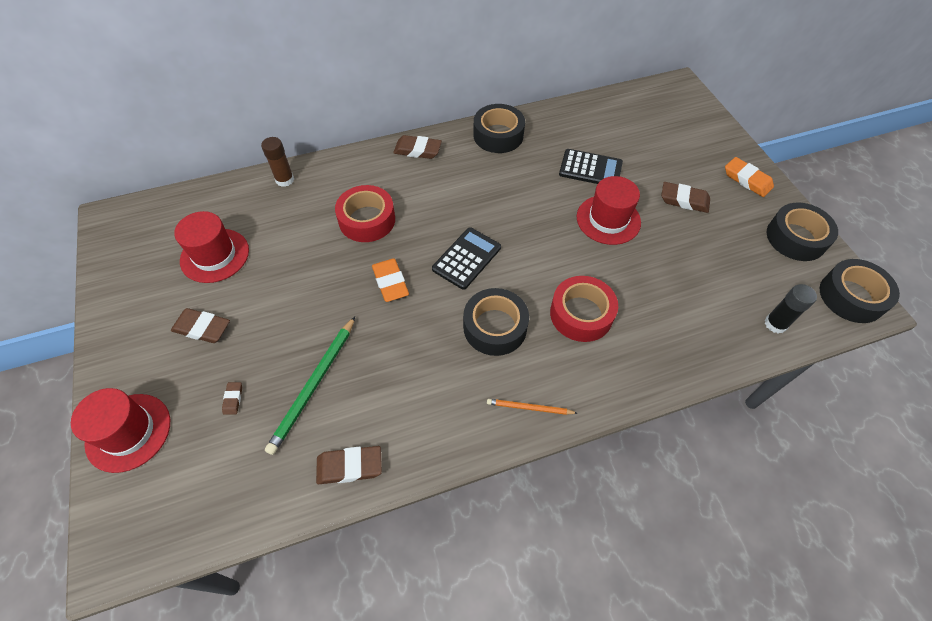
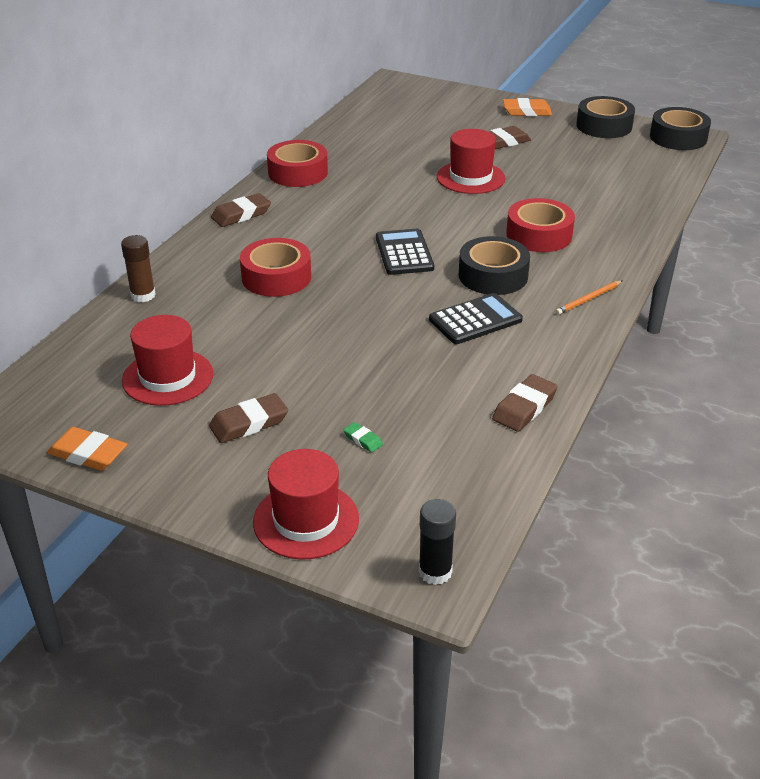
camera: 45 degrees left, 20 degrees down
(233, 399) = (363, 440): brown eraser -> green eraser
(314, 385) = (415, 388): green pencil -> none
(390, 282) = (367, 299): orange eraser -> orange eraser (88, 454)
(498, 135) = (298, 172): black tape -> red tape
(590, 169) = (408, 157): black calculator -> black calculator (475, 320)
(775, 324) = (659, 173): black glue stick -> black glue stick (435, 572)

